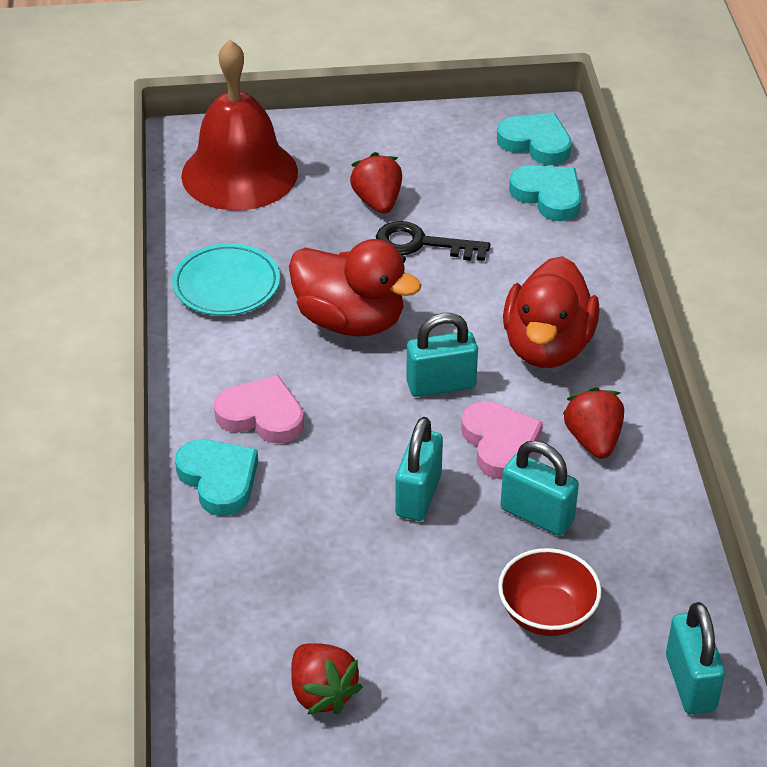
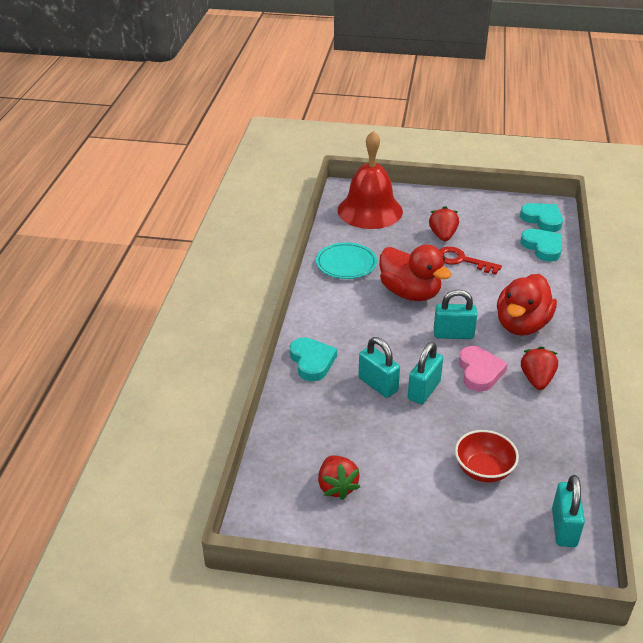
camera: 15 degrees right, 5 degrees down
(262, 415) = (346, 333): pink heart -> none
(422, 244) = (462, 260): black key -> red key
(537, 515) = (492, 414): turquoise padlock -> turquoise padlock (378, 385)

